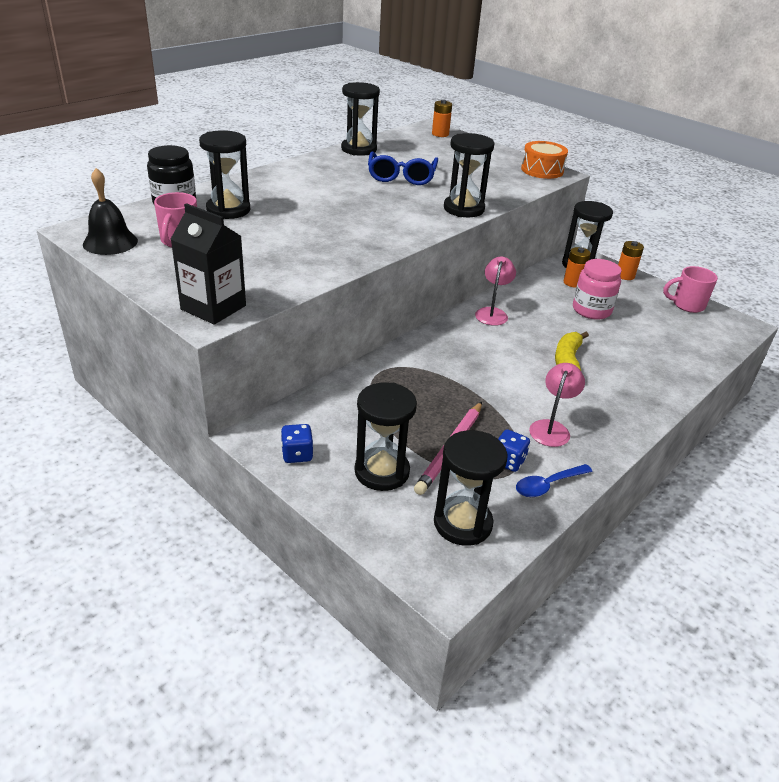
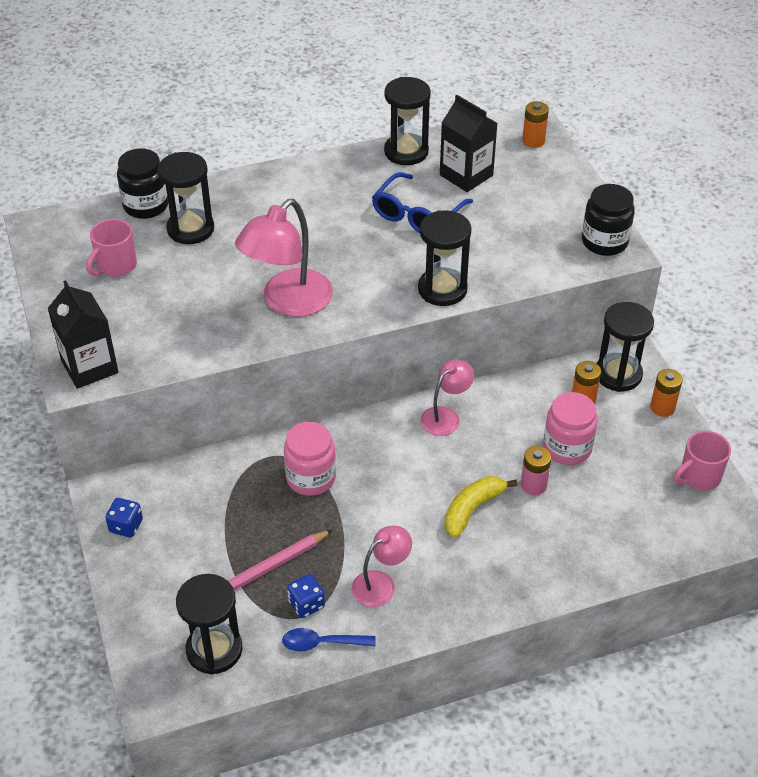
camera: 30 degrees right, 10 degrees up
(110, 242) = (54, 251): black bell -> none
(354, 235) = (288, 302): none -> pink lamp
(382, 471) = (185, 571): black hourglass -> none
(414, 154) = (466, 175): none -> black carton
(429, 375) = (311, 478): none -> pink jar
(542, 170) = (604, 242): orange drum -> black jar
(593, 336) = (533, 485): none -> pink battery
(687, 305) = (698, 477): pink mug -> pink mug turned 60 degrees counterclockwise

